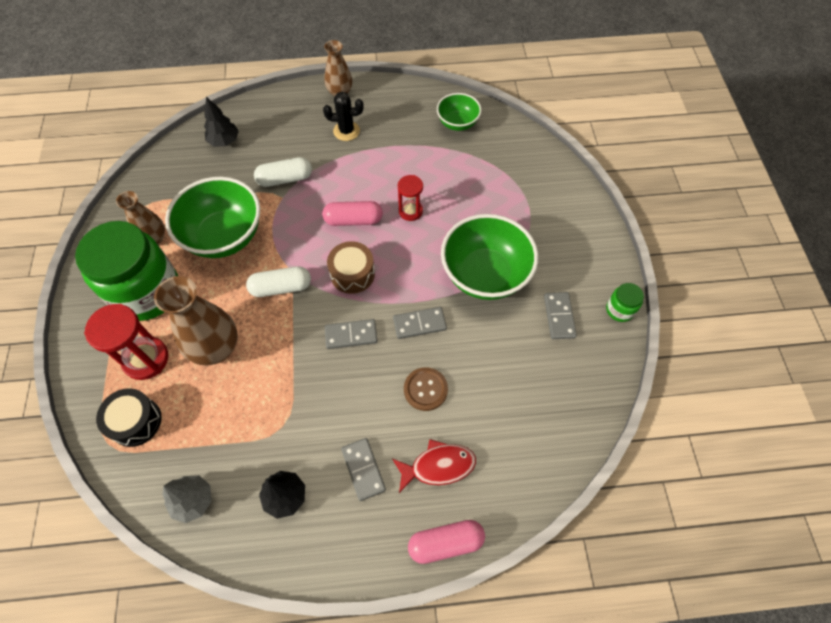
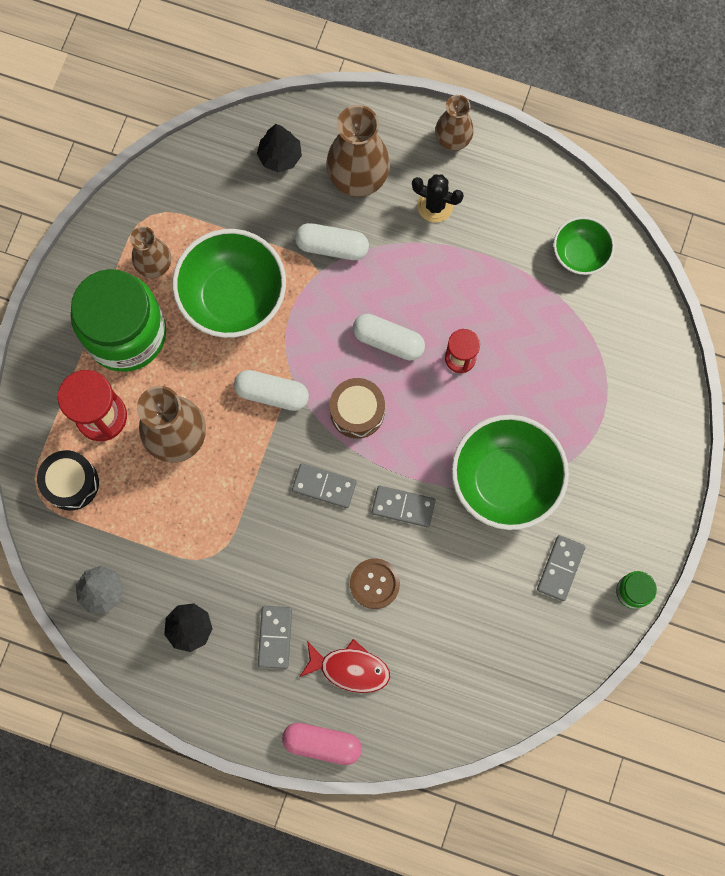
camera: 25 degrees right, 15 degrees up
(285, 134) = (358, 177): none -> brown vase
(353, 220) = (388, 341): pink capsule -> white capsule

